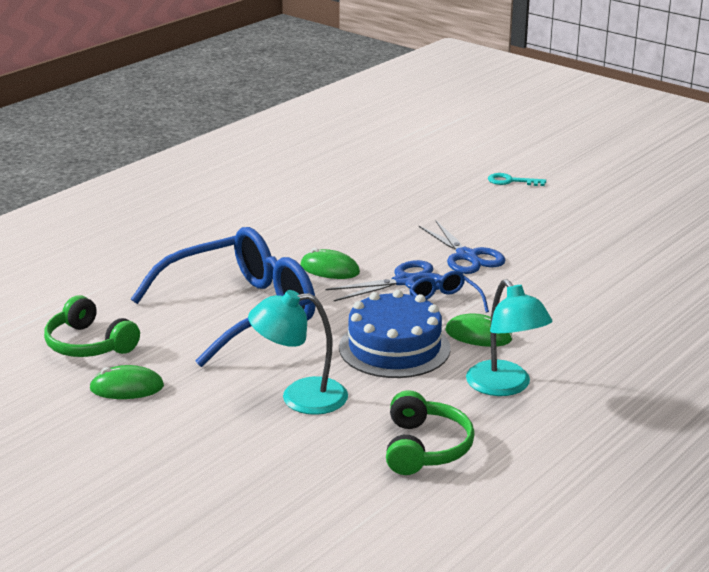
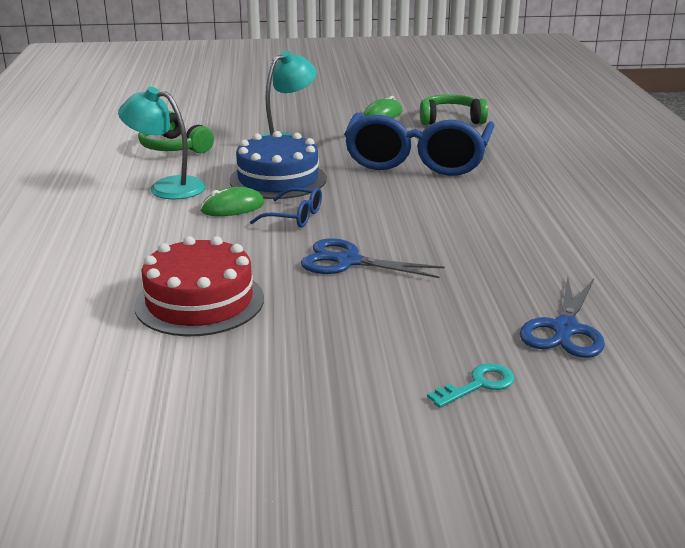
camera: 135 degrees right, 0 degrees up
(330, 269) = (428, 204): green mouse -> none
(405, 281) = (355, 219): blue scissors -> blue scissors (565, 329)
(600, 272) = (199, 301): none -> red cake

